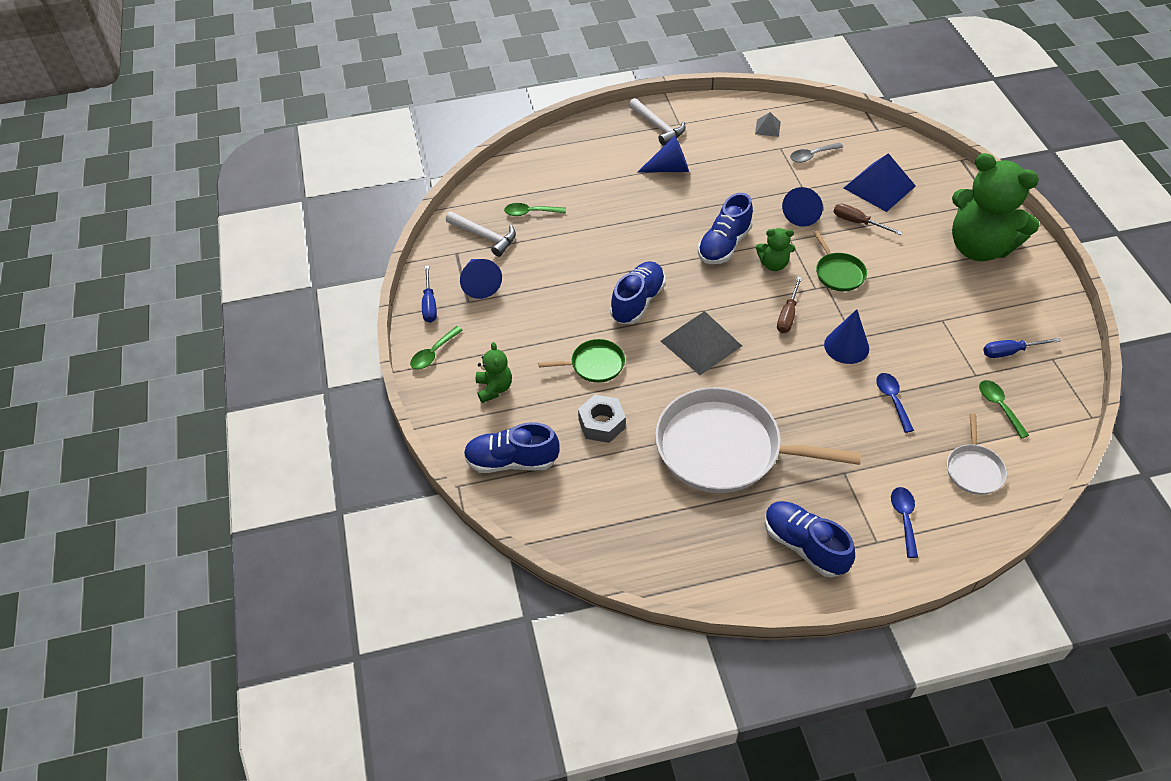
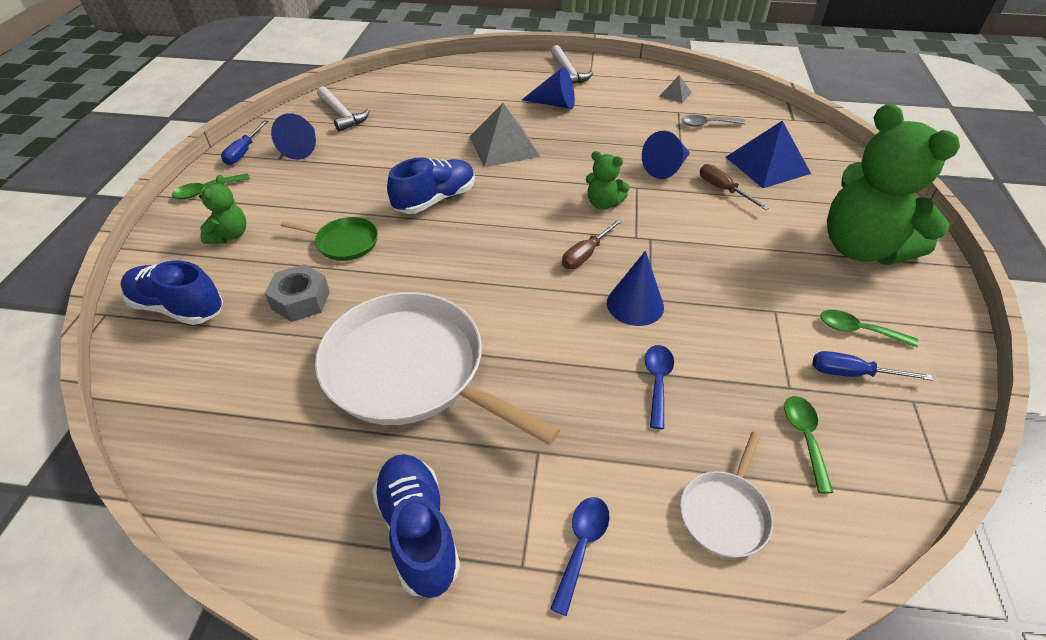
camera: 20 degrees right, 5 degrees down
(530, 212) = (398, 107): green spoon -> green spoon (858, 330)
(701, 343) = (470, 254): grey pyramid -> grey pyramid (504, 146)
(724, 245) = (562, 174): blue shoe -> none
(838, 273) = (671, 230): green pan -> none

